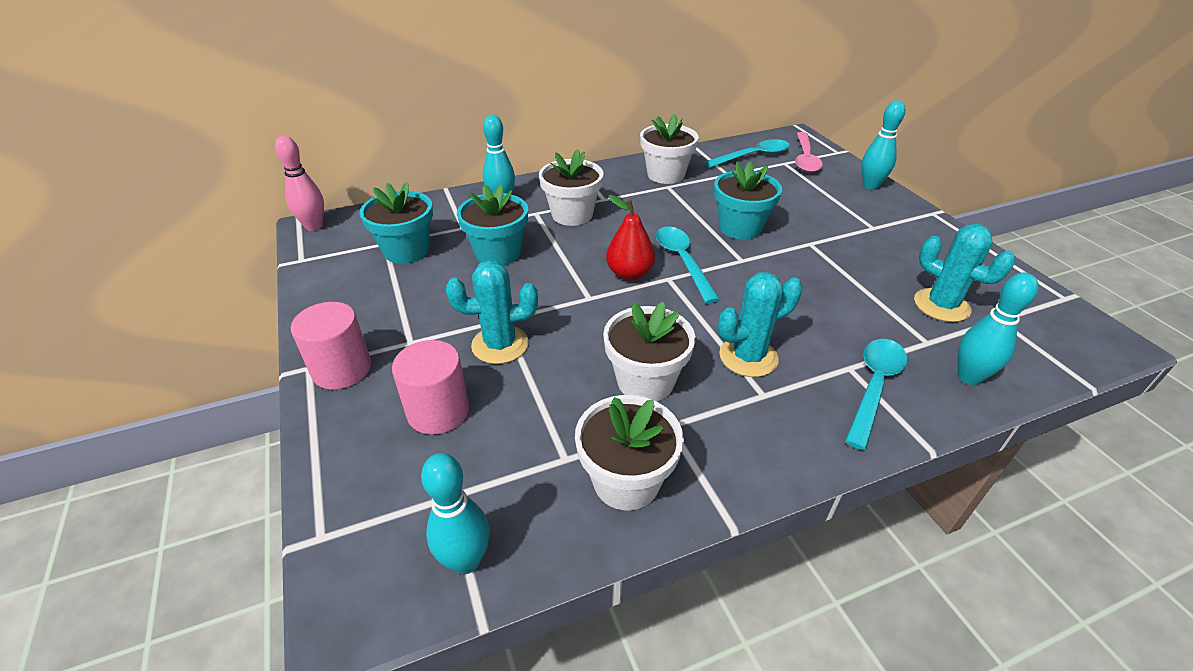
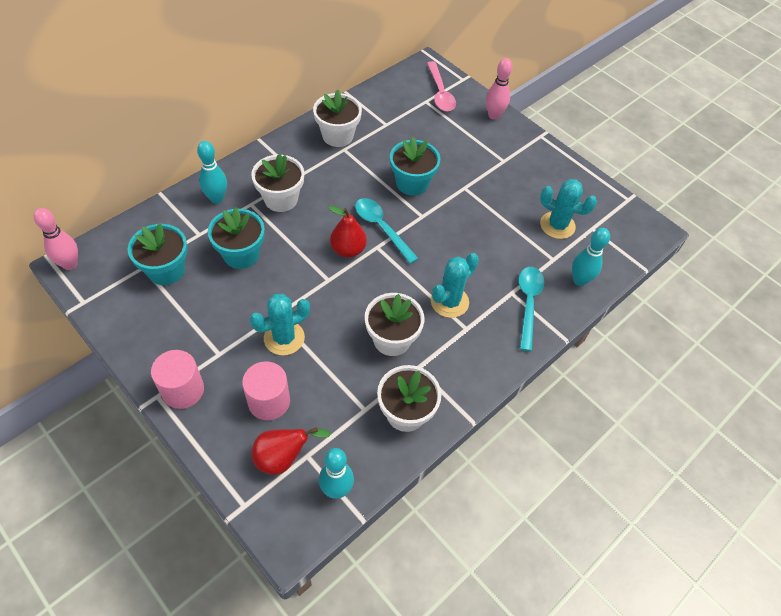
camera: 25 degrees left, 15 degrees up
(414, 488) = (283, 458): none -> red pear
(753, 156) = (400, 98): turquoise spoon -> none
(870, 186) = (494, 115): turquoise bowling pin -> pink bowling pin

